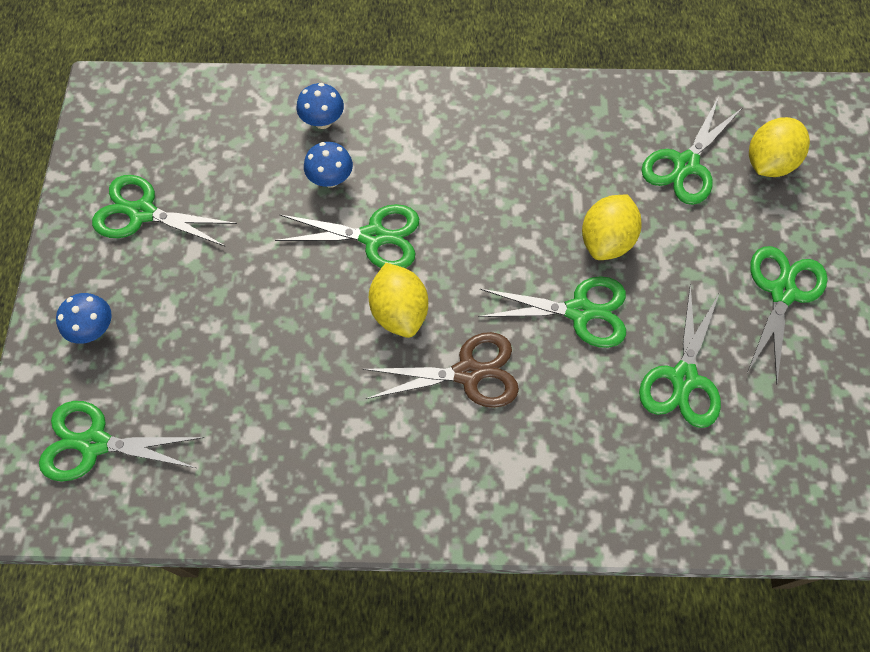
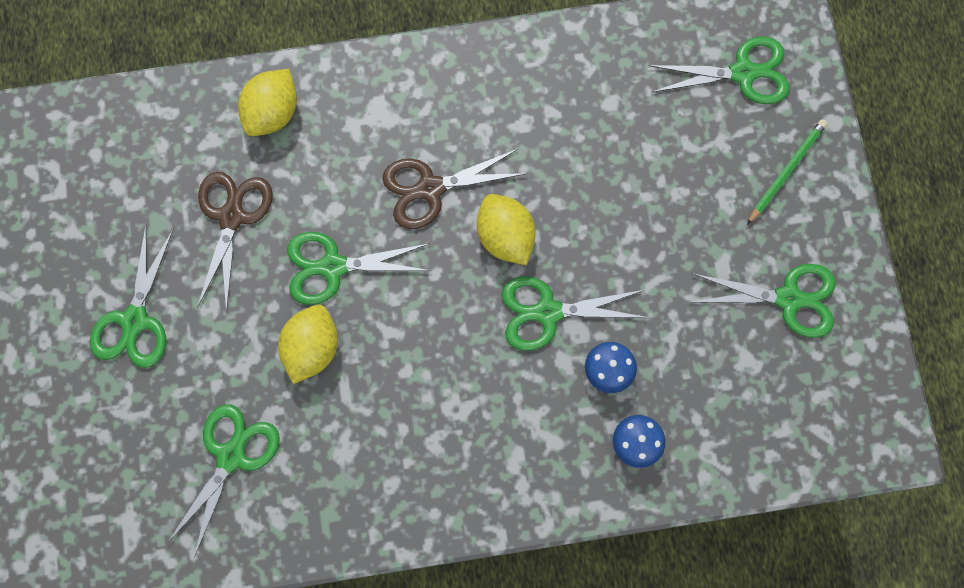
camera: 170 degrees right, 10 degrees up
(94, 329) = (786, 171): blue mushroom -> green pencil
(683, 378) = (232, 216): green scissors -> brown scissors
(768, 163) = (140, 475): yellow lemon -> yellow lemon (272, 113)

